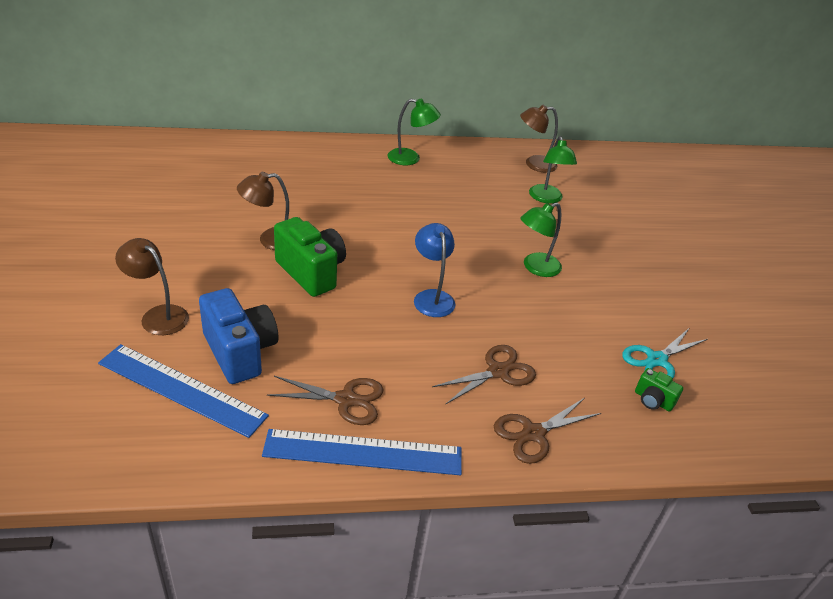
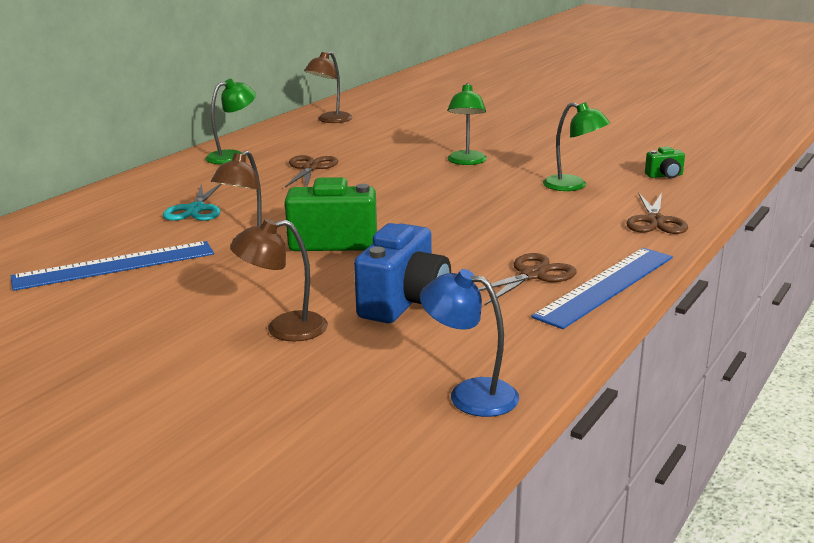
camera: 45 degrees left, 15 degrees down
(181, 389) = (421, 344): blue ruler -> blue ruler (115, 266)
(240, 352) = (404, 303): blue camera -> blue camera turned 105 degrees clockwise
(432, 297) = (447, 206): blue lamp -> blue lamp (470, 394)
(498, 371) = (572, 211): brown scissors -> brown scissors (310, 168)
(547, 198) = (384, 131): green lamp -> green lamp (573, 186)
(656, 360) = (625, 161): turquoise scissors -> turquoise scissors (196, 209)

